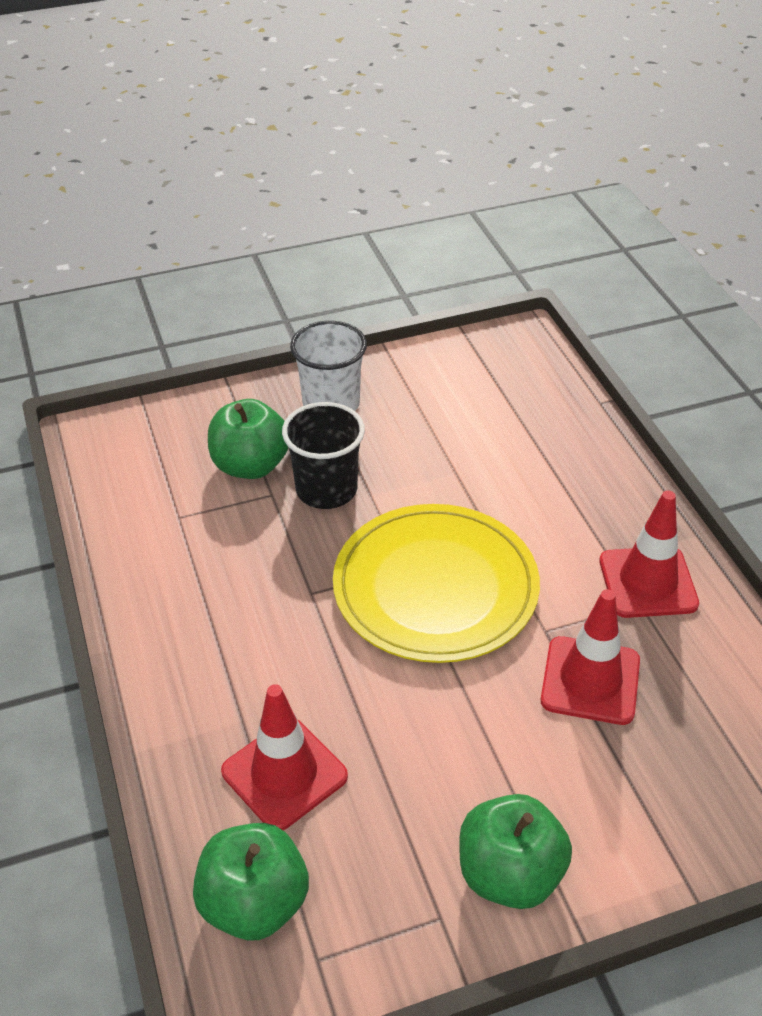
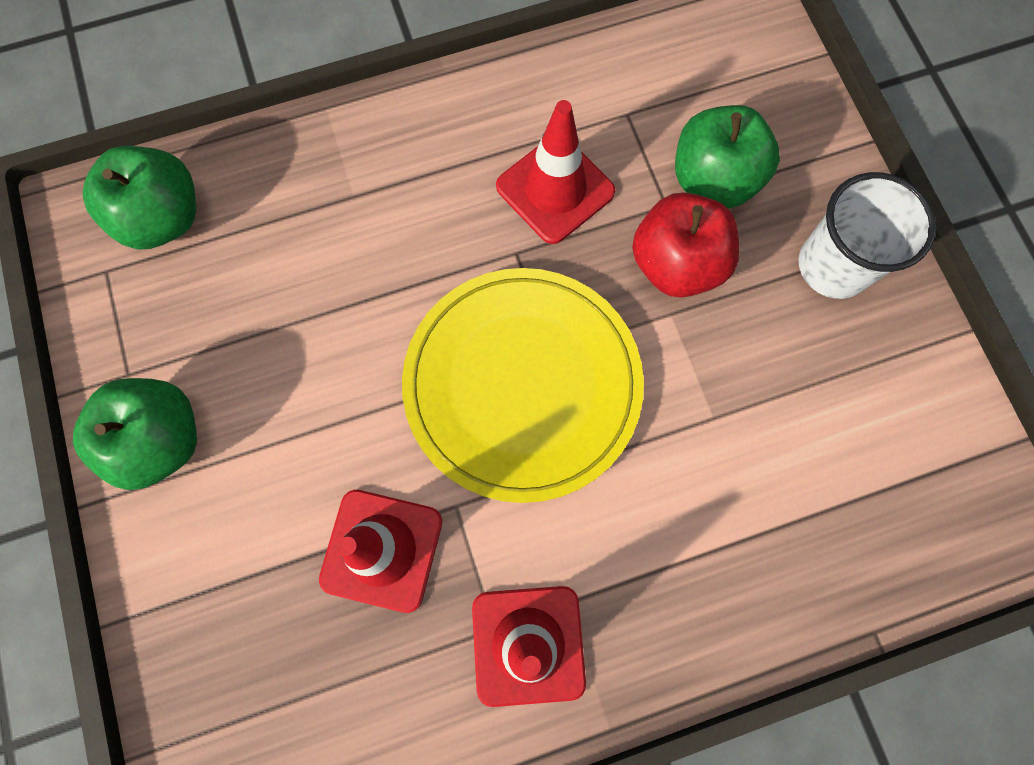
camera: 90 degrees right, 30 degrees up
(284, 774) = (290, 236): red traffic cone -> red traffic cone (555, 189)
(326, 490) = (676, 264): black cup -> red apple

